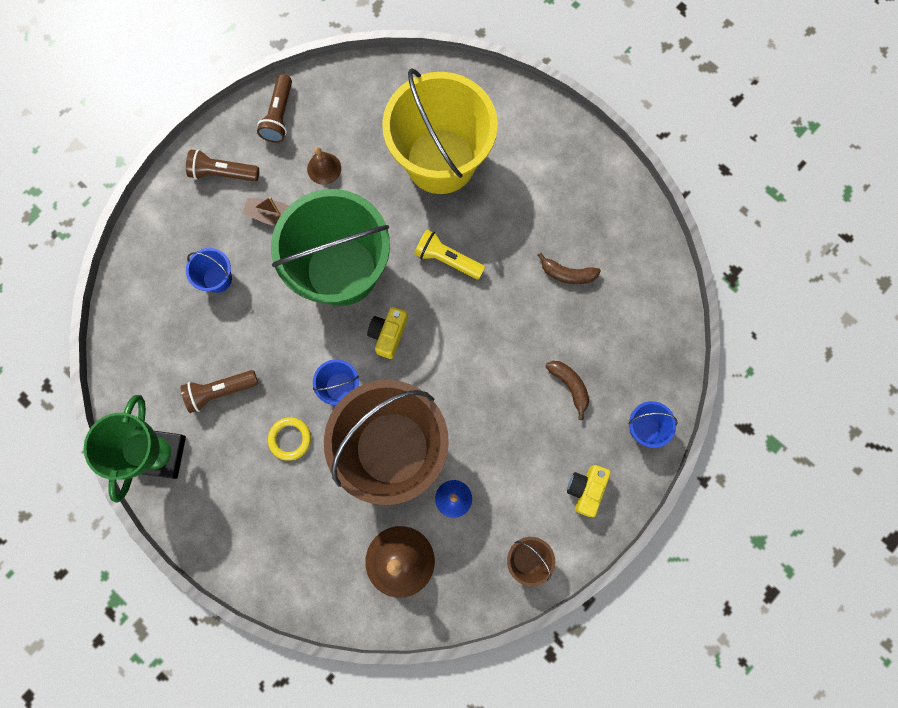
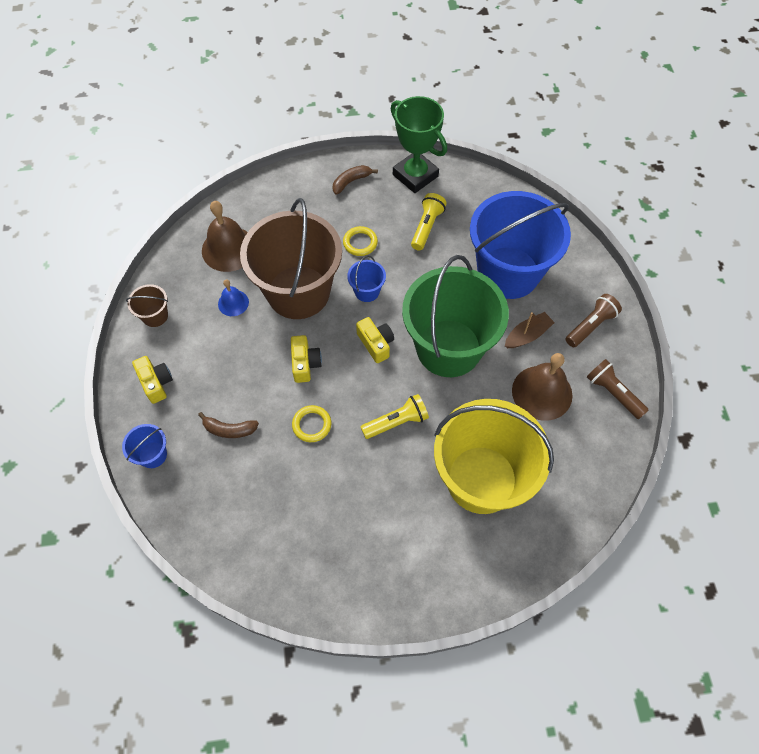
camera: 130 degrees right, 15 degrees down
(217, 278) = (508, 272): blue bucket -> blue bucket, size x2.50
(220, 391) = (426, 227): brown flashlight -> yellow flashlight
(324, 168) = (542, 392): brown bell -> brown bell, size x1.84
(458, 377) = (305, 364): none -> yellow camera
(507, 323) = (312, 425): none -> yellow ring
(567, 274) = (308, 498): brown banana -> brown banana (351, 182)

